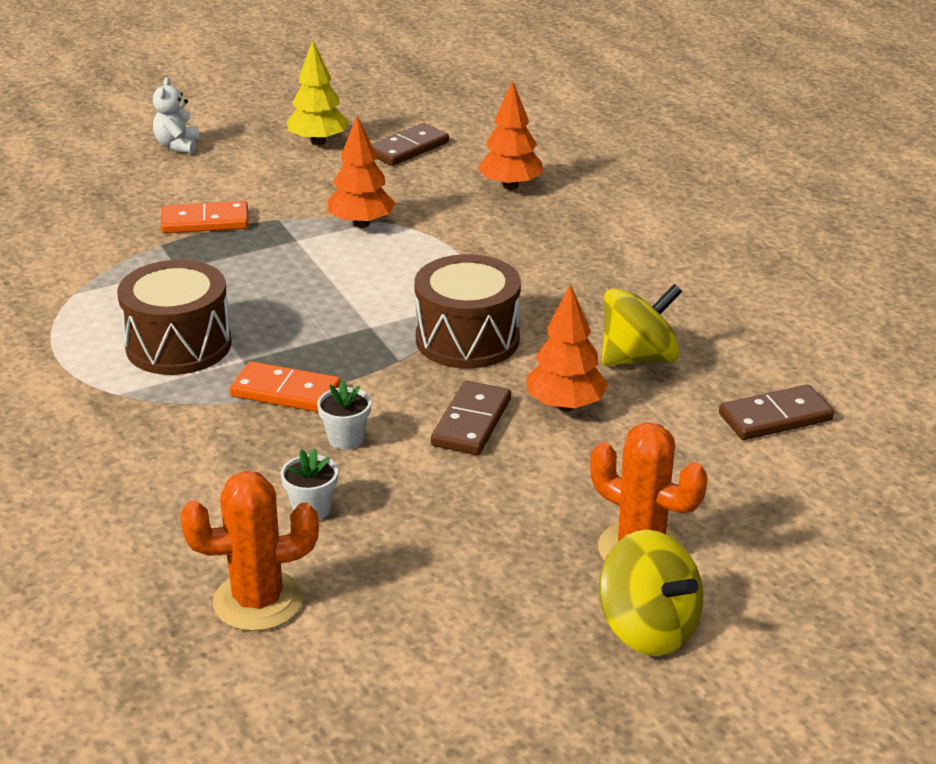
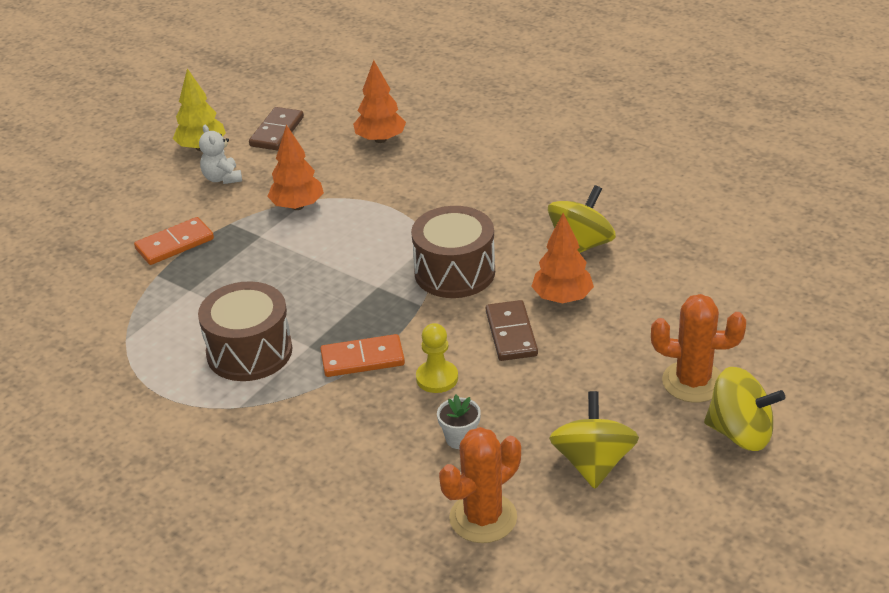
camera: 25 degrees left, 5 degrees up
(177, 146) = (90, 186): white teddy bear -> white teddy bear (222, 178)
(346, 439) = (437, 378): white flower pot -> yellow pawn
(437, 592) = (593, 463): none -> yellow spinning top
(775, 417) = (700, 257): brown domino -> none

